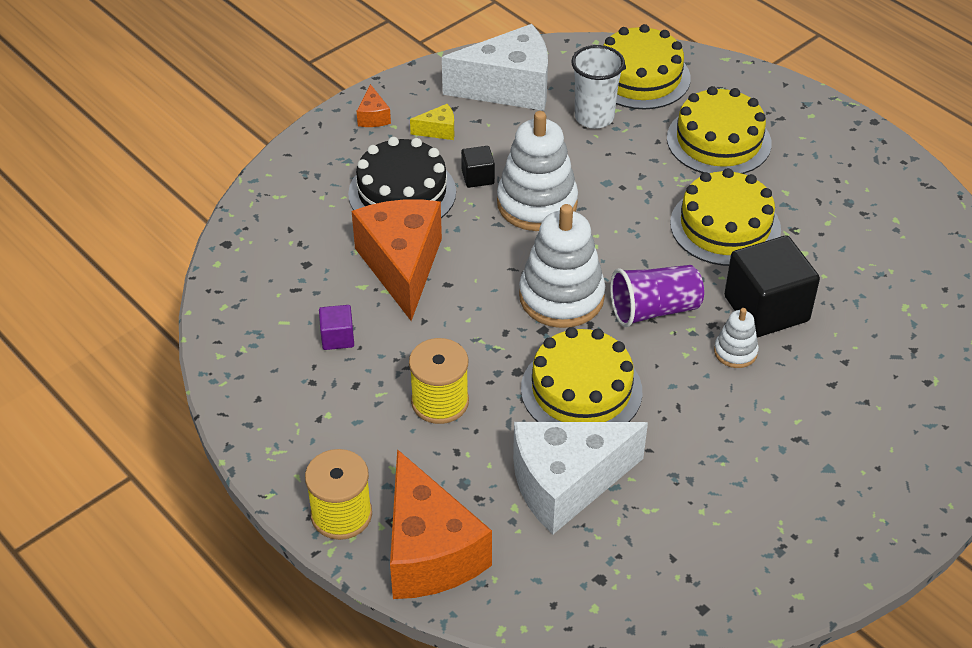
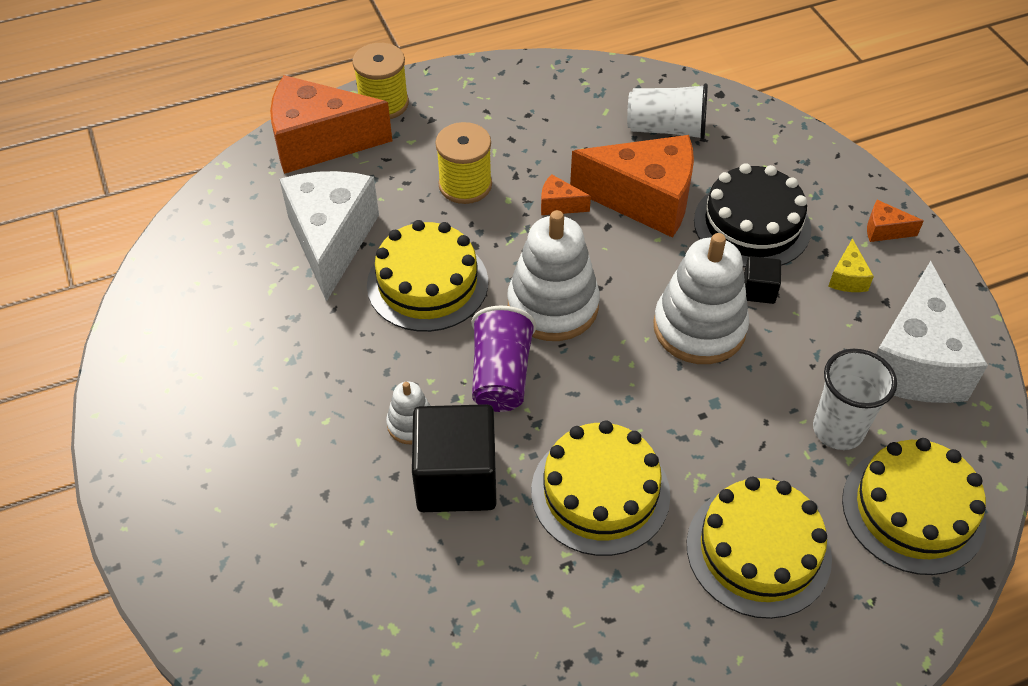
camera: 110 degrees right, 5 degrees up
(295, 271) = (666, 129): none -> white cup
(337, 337) = (571, 139): purple cube -> none
(435, 324) = (559, 205): none -> orange cheese

